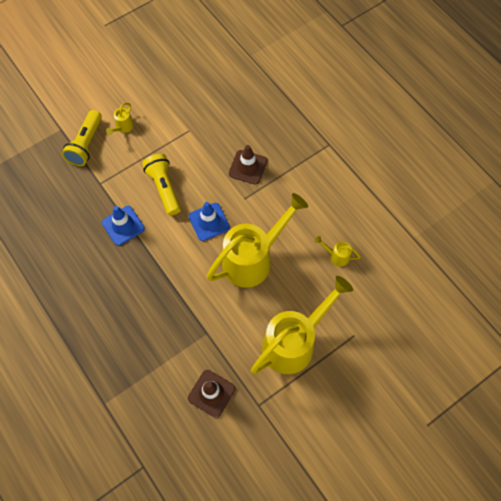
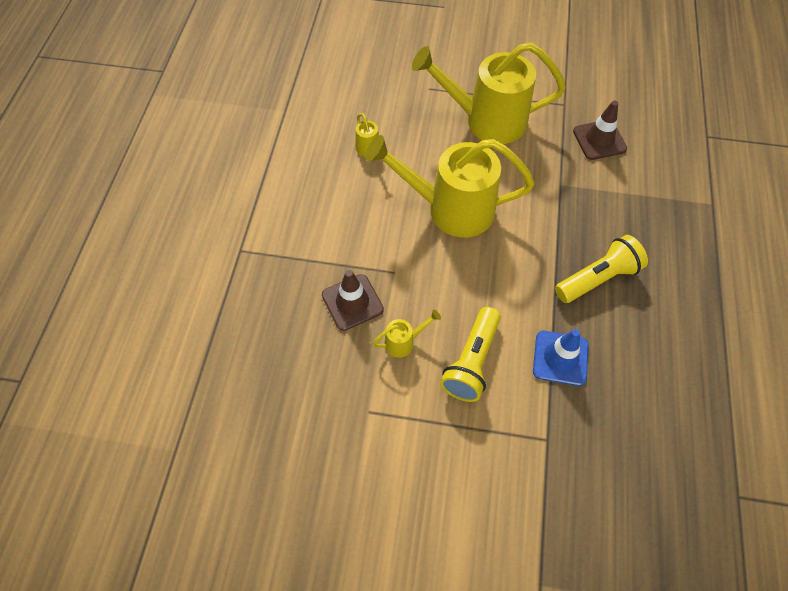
camera: 135 degrees left, 5 degrees down
(86, 144) = (522, 520): yellow flashlight -> yellow flashlight (597, 278)
(123, 127) = (448, 499): yellow watering can -> yellow watering can (403, 342)
(209, 222) = (457, 280): blue traffic cone -> none

